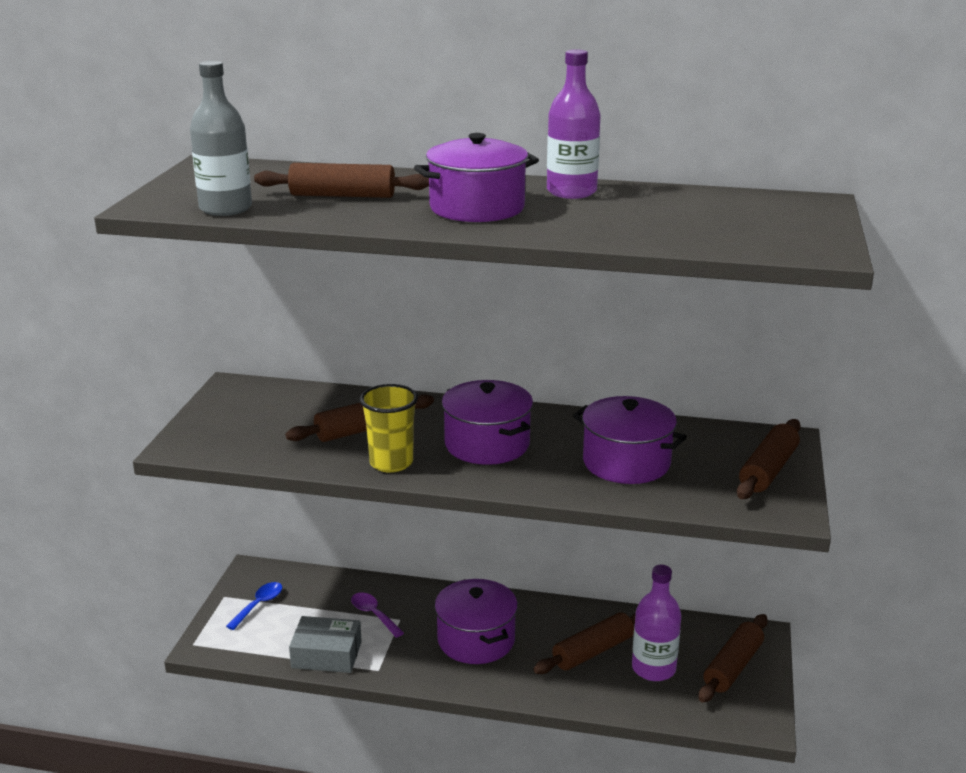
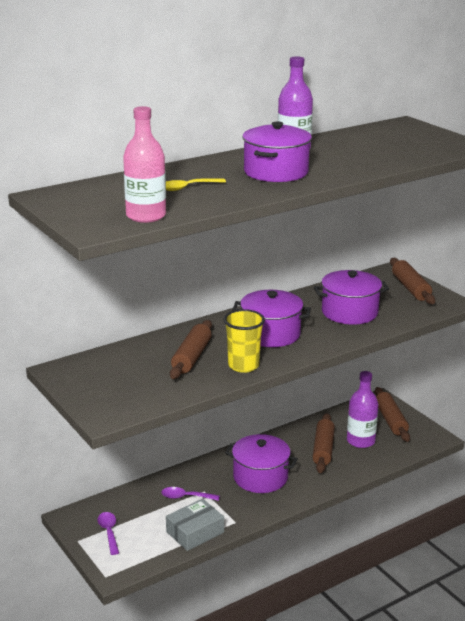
camera: 45 degrees left, 0 degrees up
(225, 208) = (146, 216): grey bottle -> pink bottle
(259, 605) = (109, 532): blue spoon -> purple spoon
(342, 195) = (187, 188): brown rolling pin -> yellow spoon

